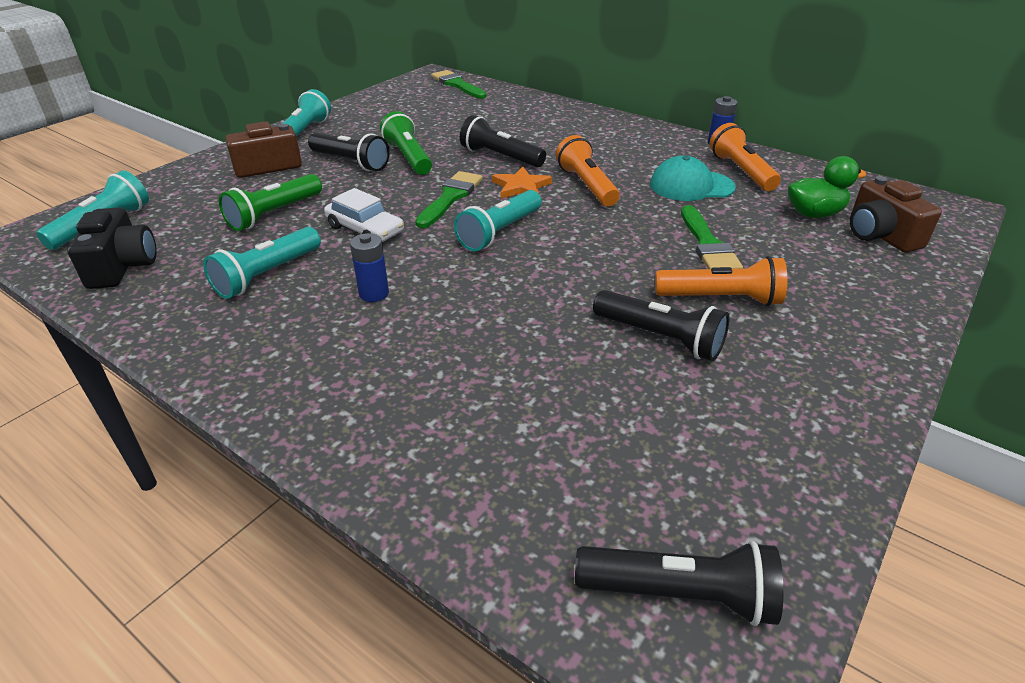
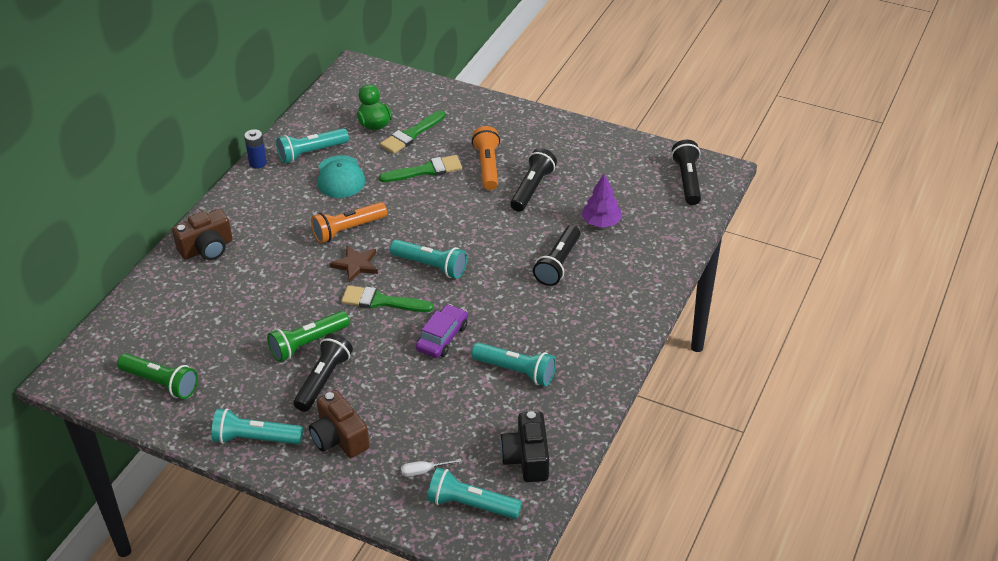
camera: 100 degrees left, 5 degrees up
(122, 266) = (527, 458): black camera -> black camera turned 75 degrees counterclockwise
(178, 204) = (424, 471): none -> white screwdriver
(274, 214) = (429, 399): green flashlight -> green flashlight (161, 383)
(365, 230) = (442, 337): white car -> purple car
(374, 293) = (523, 311): blue battery -> none
(457, 84) = (104, 348): green brush -> green brush (411, 135)
(500, 157) = (300, 285): black flashlight -> black flashlight (558, 264)
(521, 187) = (356, 265): orange star -> brown star
(552, 408) = (601, 222): none -> purple tree
(741, 171) = (311, 153): orange flashlight -> turquoise flashlight
(880, 235) = (398, 101): brown camera -> brown camera (207, 248)

